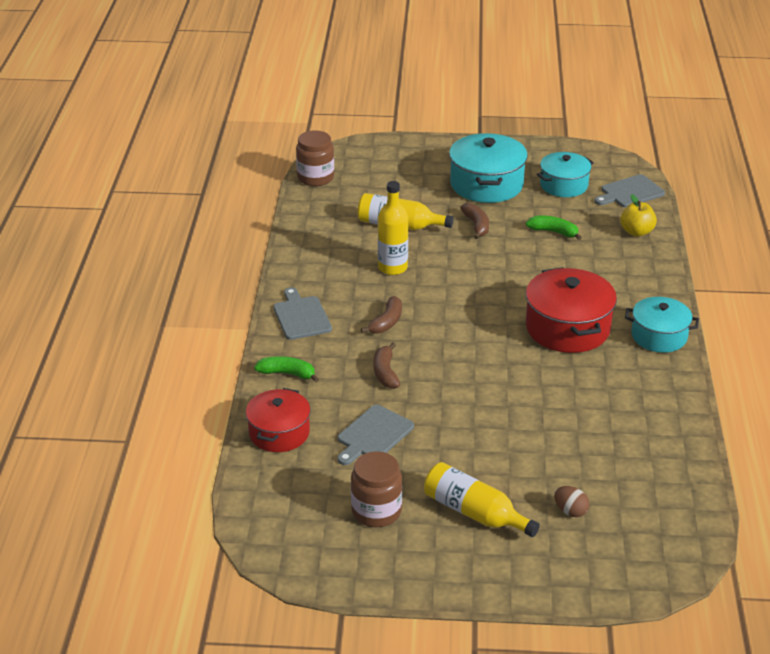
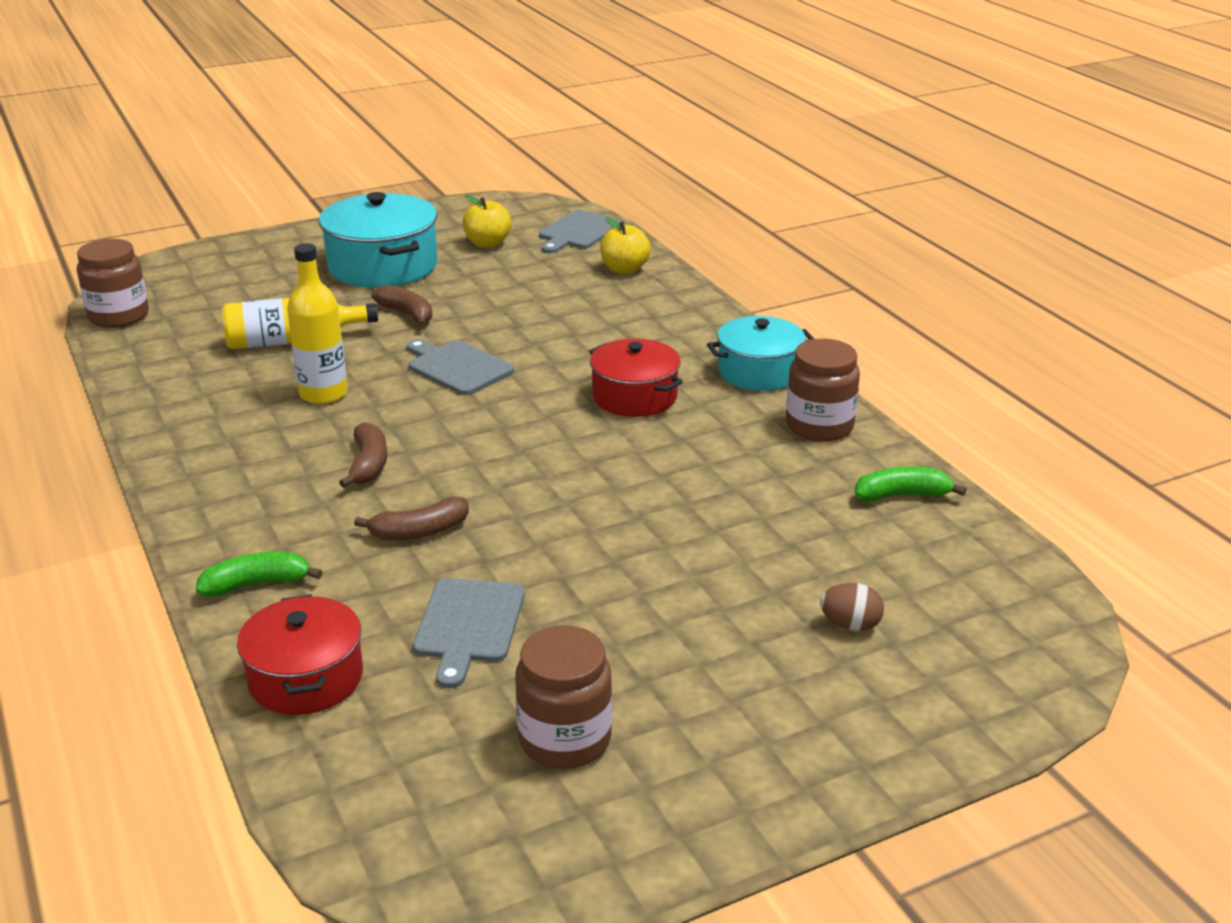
camera: 30 degrees left, 5 degrees down
(301, 316) = (222, 496): grey cutting board -> grey cutting board (457, 367)
(385, 373) = (419, 532): brown banana -> brown banana turned 75 degrees counterclockwise
(474, 513) = (718, 681): yellow bottle -> none
(553, 232) = (519, 295): green banana -> green banana (902, 495)
(564, 185) = (487, 244): turquoise pot -> yellow apple
(567, 328) = (634, 397): red pot -> red pot, size x0.65
(663, 386) = (819, 426): none -> brown jar

